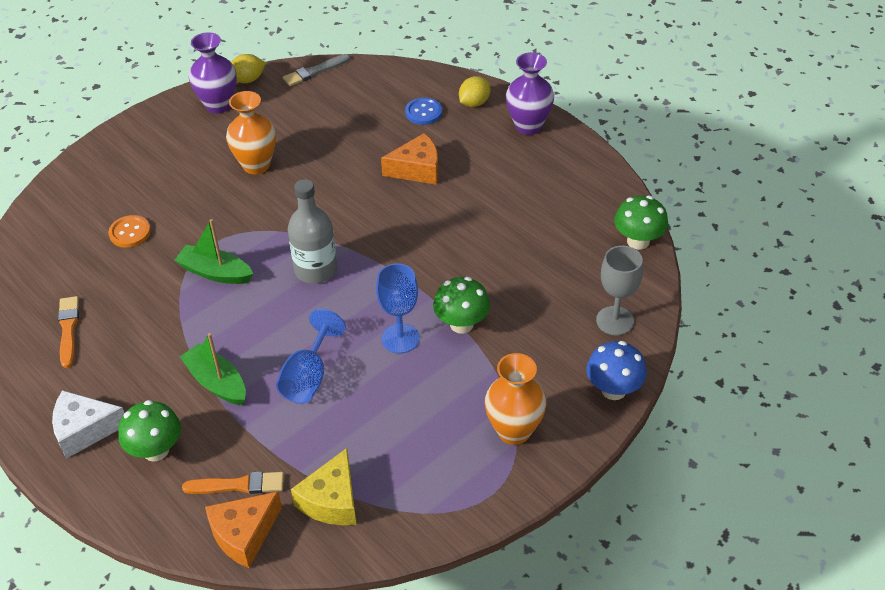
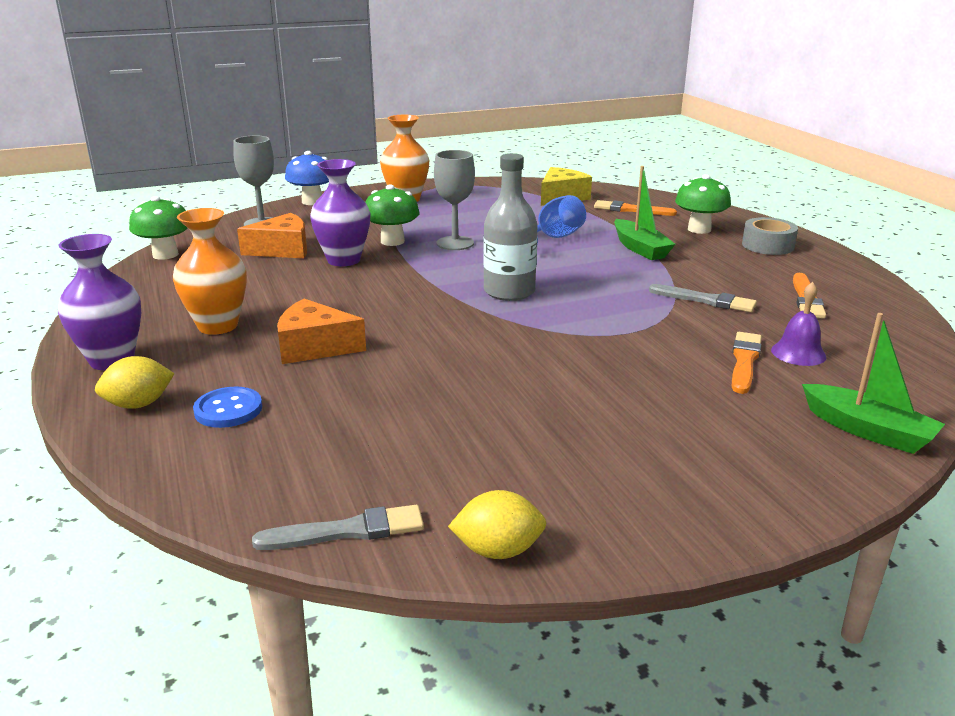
camera: 160 degrees left, 20 degrees down
(84, 430) = (768, 245): white cheese -> grey tape
(91, 252) = (798, 353): none -> purple bell
(130, 233) = (744, 361): orange button -> orange brush
(154, 303) = (705, 300): none -> grey brush
(215, 273) = (628, 309): green boat -> green boat (867, 430)
(218, 105) = (578, 510): purple vase -> purple vase (343, 260)
(244, 534) = (631, 196): orange cheese -> orange cheese (282, 250)
(256, 165) = (539, 398): orange vase -> orange vase (218, 326)
(400, 338) = (455, 243): blue goblet -> grey goblet

